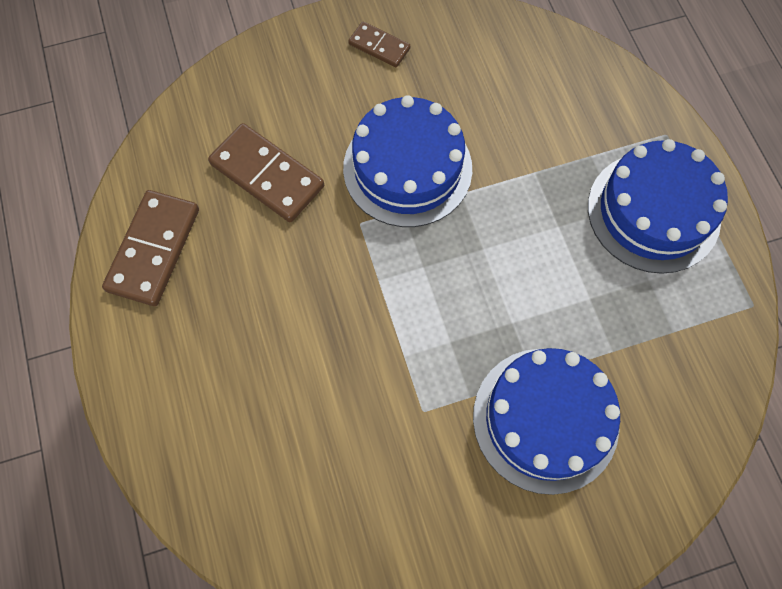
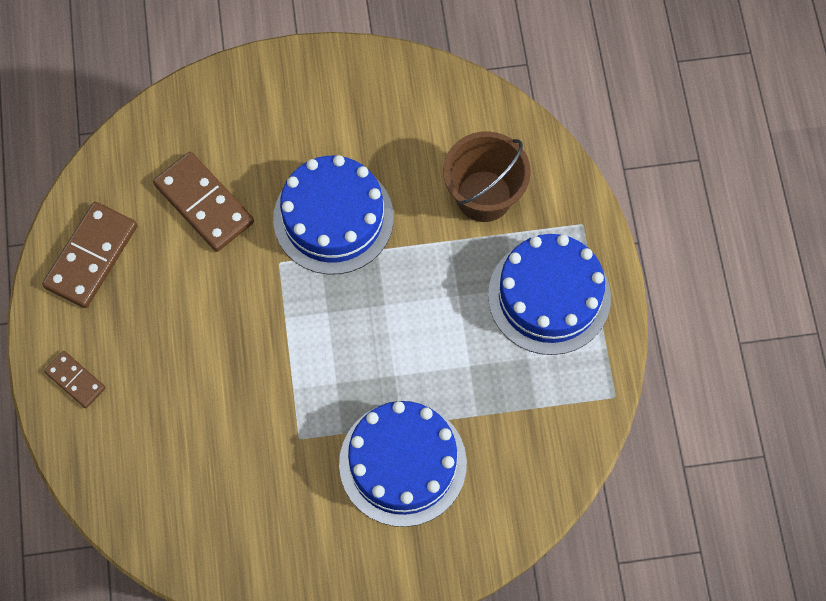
camera: 10 degrees right, 0 degrees up
(379, 46) = (333, 93): brown domino -> brown domino (75, 380)
(558, 122) = (484, 196): none -> brown bucket

